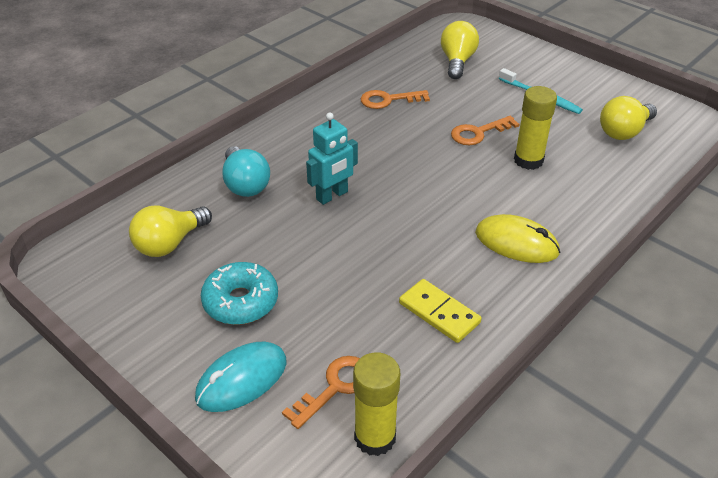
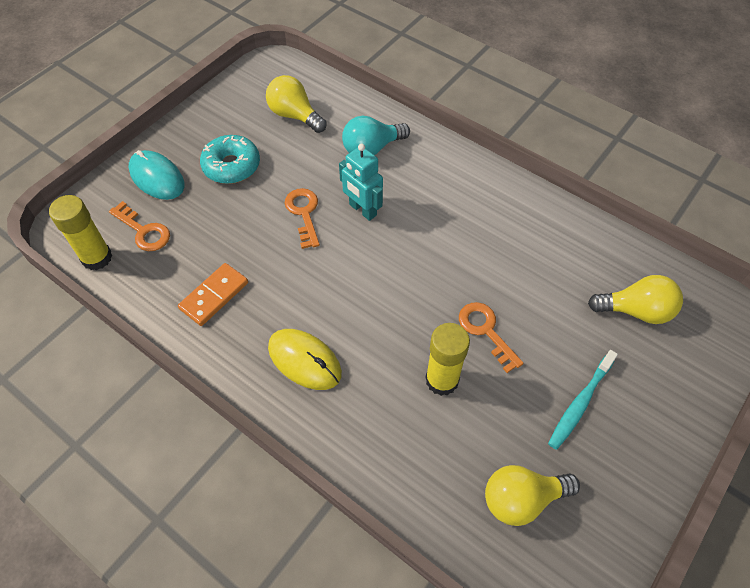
camera: 85 degrees right, 15 degrees up
(388, 100) = (531, 244): orange key -> orange key (304, 213)
(439, 313) = (214, 296): yellow domino -> orange domino
(516, 243) = (304, 360): yellow mouse -> yellow mouse turned 75 degrees counterclockwise
(624, 132) = (522, 499): yellow light bulb -> yellow light bulb turned 60 degrees counterclockwise

